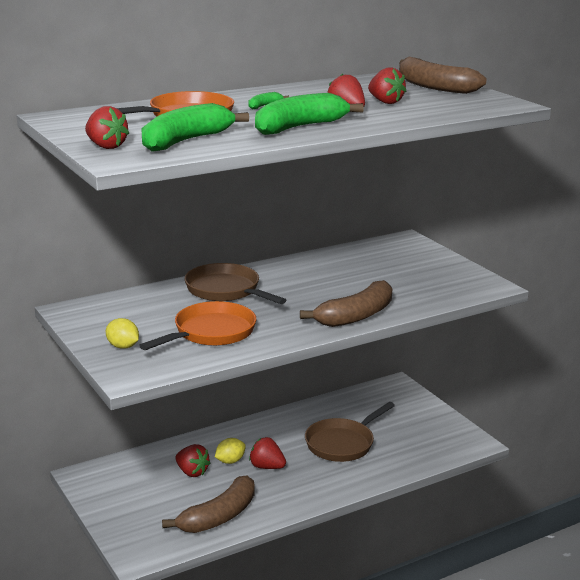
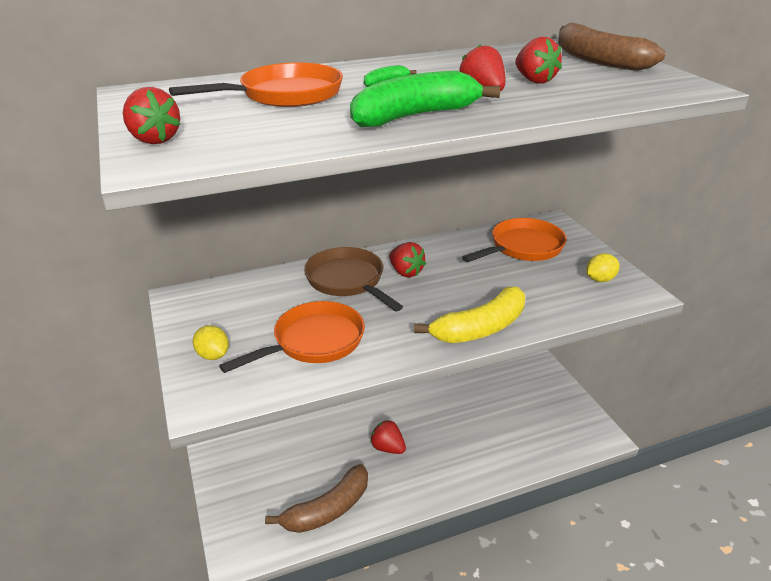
camera: 10 degrees right, 10 degrees up
(185, 141) = (259, 134): green banana -> none
(192, 472) = (314, 447): red strawberry -> red strawberry (406, 272)
(230, 461) = (354, 437): yellow lemon -> yellow lemon (600, 279)
(342, 443) = (467, 425): brown pan -> none
(356, 316) = (480, 328): brown banana -> yellow banana
(383, 259) = (523, 247): none -> orange pan

